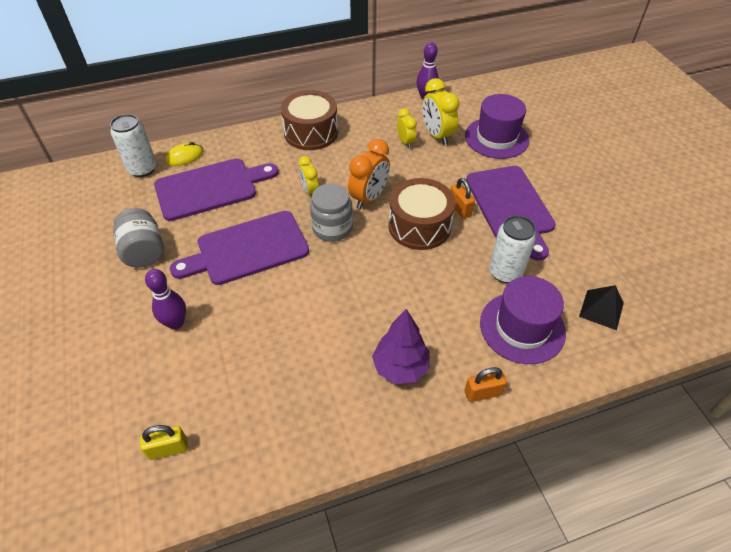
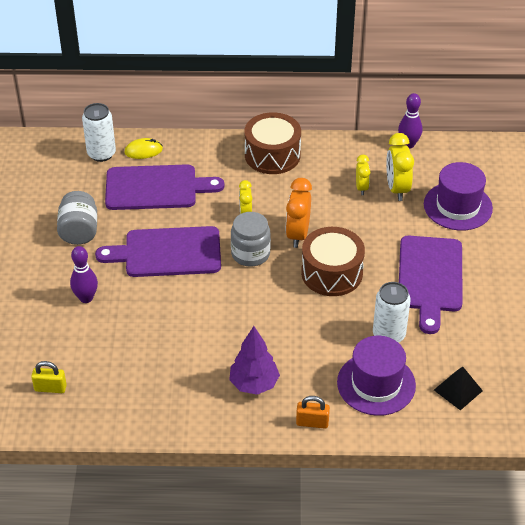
camera: 20 degrees right, 5 degrees down
(369, 198) = (297, 234): orange clock -> orange clock turned 135 degrees clockwise
(459, 209) = (379, 267): orange padlock -> none

